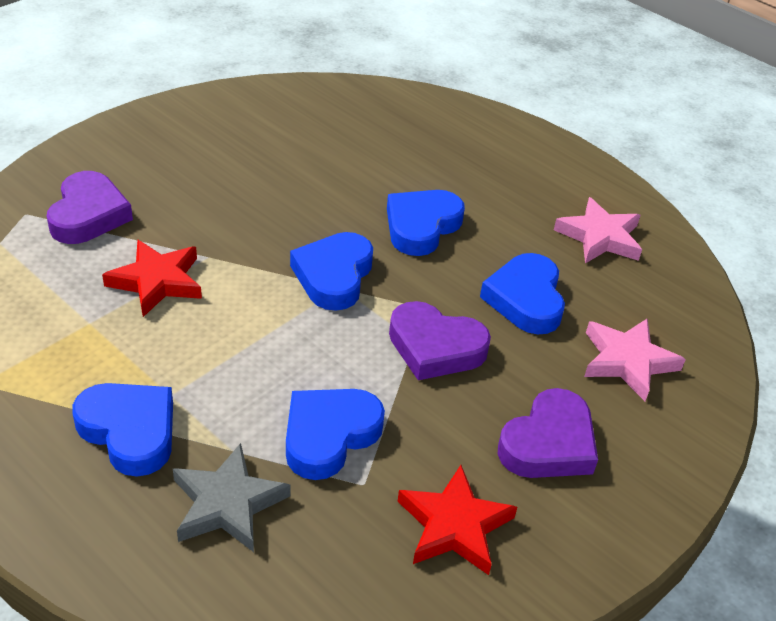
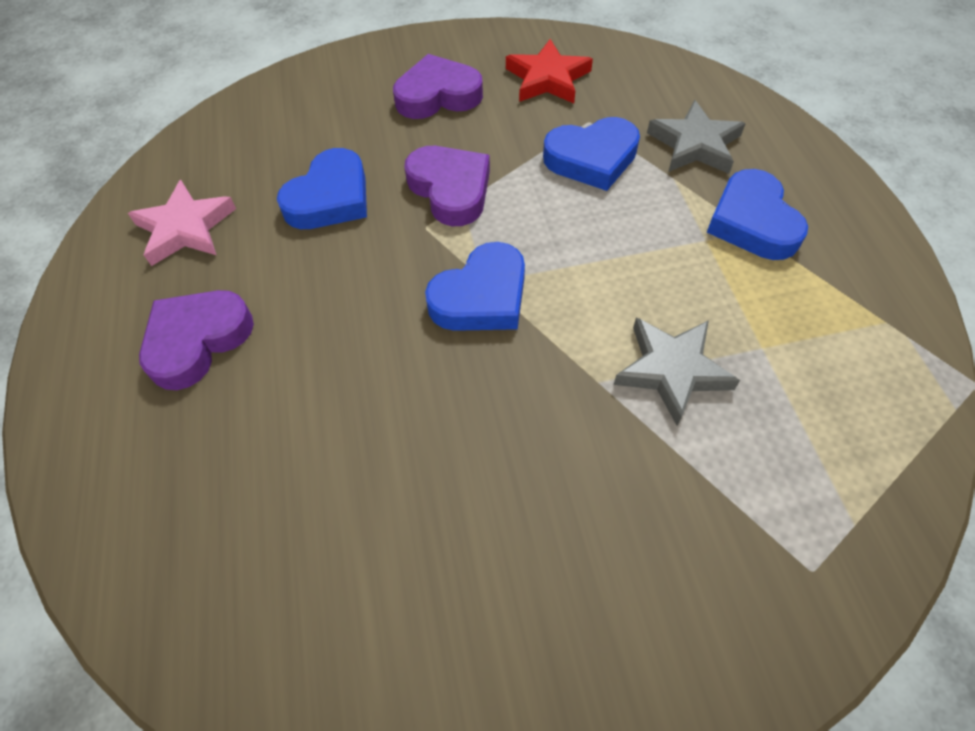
camera: 140 degrees left, 15 degrees up
(88, 215) = (723, 524): purple heart -> purple heart (197, 341)
(157, 281) = (672, 371): red star -> grey star
(421, 226) = (339, 318): blue heart -> none
(627, 361) = (314, 120): pink star -> none

